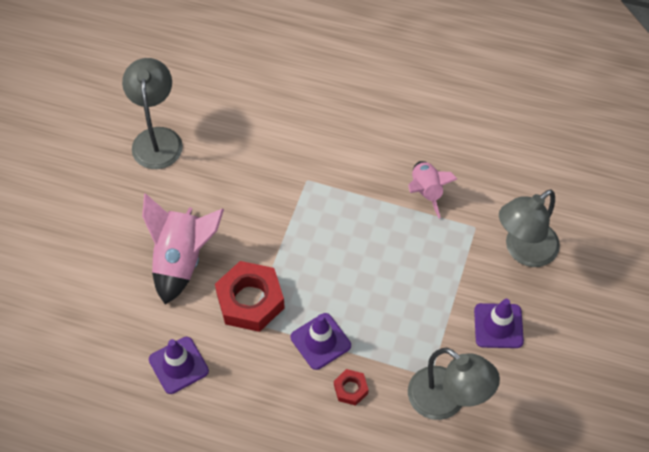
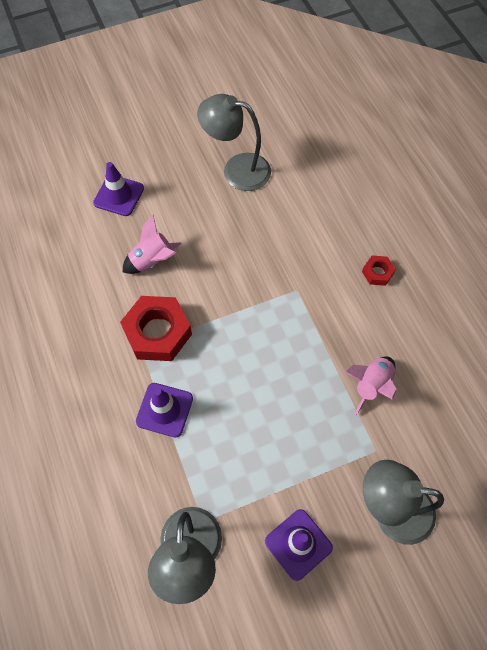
camera: 50 degrees right, 5 degrees up
(157, 138) = (236, 170): grey lamp -> grey lamp turned 120 degrees counterclockwise
(178, 365) = (65, 326): purple traffic cone -> purple traffic cone (119, 195)
(181, 260) = (152, 261): pink rocket -> pink rocket, size x0.63
(350, 389) = (141, 465): red nut -> red nut (377, 272)

